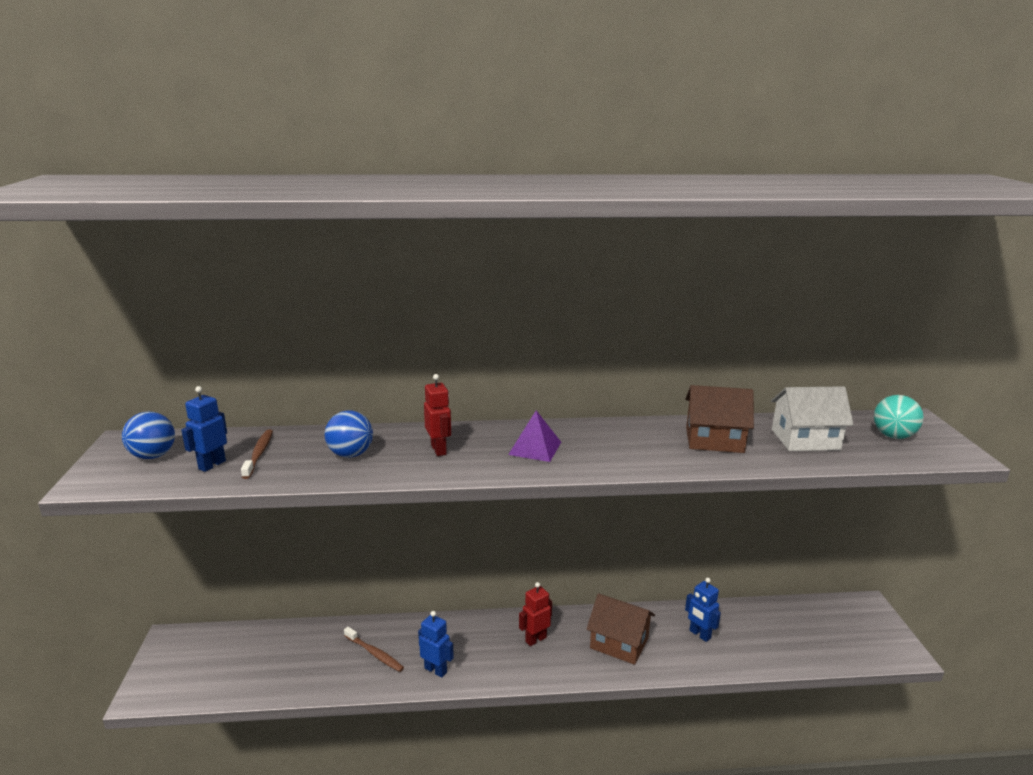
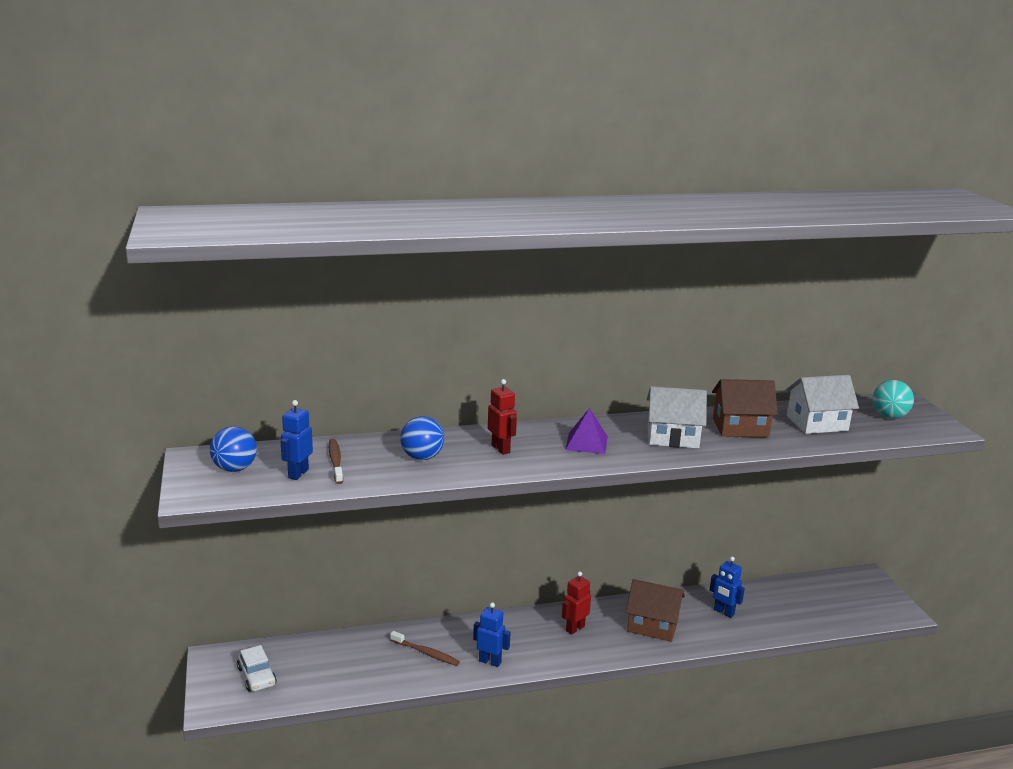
camera: 10 degrees left, 0 degrees up
(200, 664) = (257, 676): none -> white car
(633, 446) = (672, 437): none -> white house

